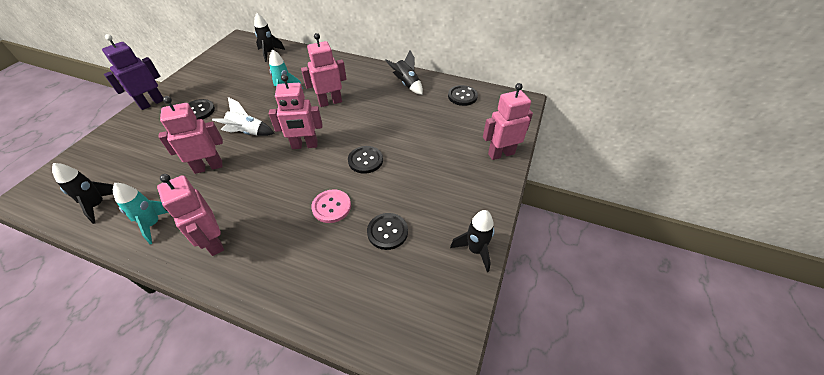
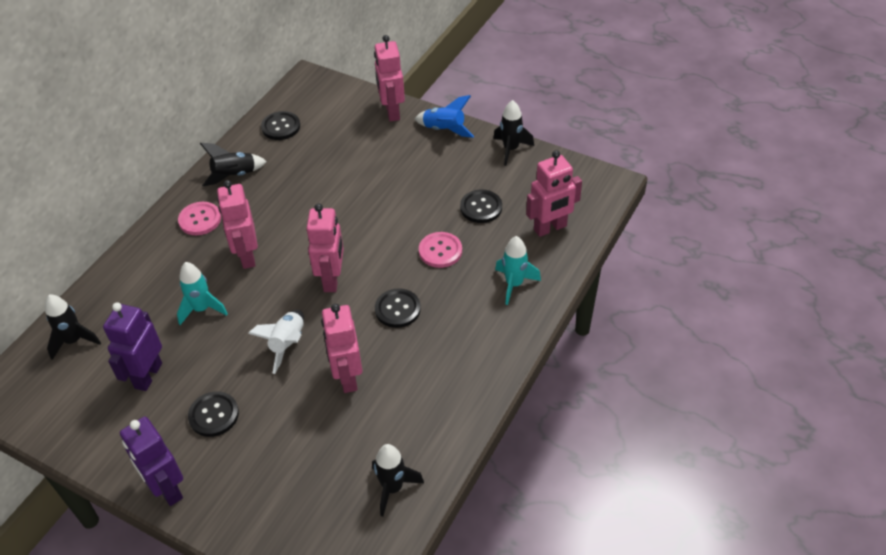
camera: 80 degrees left, 0 degrees up
(153, 224) = (436, 415): turquoise rocket -> turquoise rocket (514, 284)
(213, 242) = (472, 350): pink robot -> pink robot (550, 228)
(237, 81) = (148, 375): none -> purple robot
(363, 77) = (200, 220): none -> pink button
(365, 160) = (374, 221): black button -> black button (397, 309)
(488, 192) = (444, 130): none -> blue rocket

